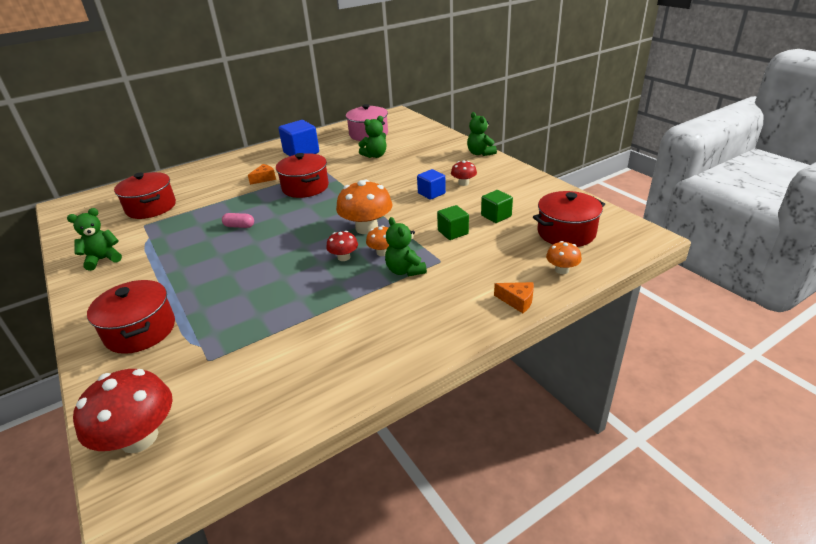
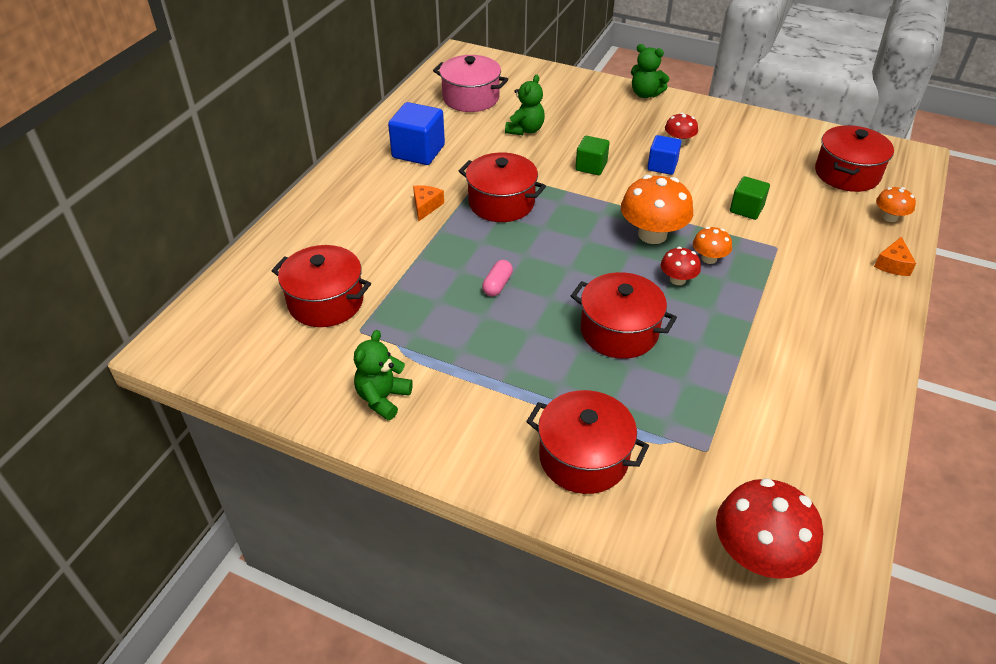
camera: 35 degrees left, 10 degrees up
(239, 226) = (497, 285): pink capsule -> pink capsule turned 45 degrees counterclockwise
(265, 272) = (619, 331): none -> red pot
(405, 270) = (758, 271): green teddy bear -> none
(496, 216) = (762, 174): green cube -> green cube (591, 166)
(517, 301) = (893, 264): orange cheese -> orange cheese turned 120 degrees clockwise

